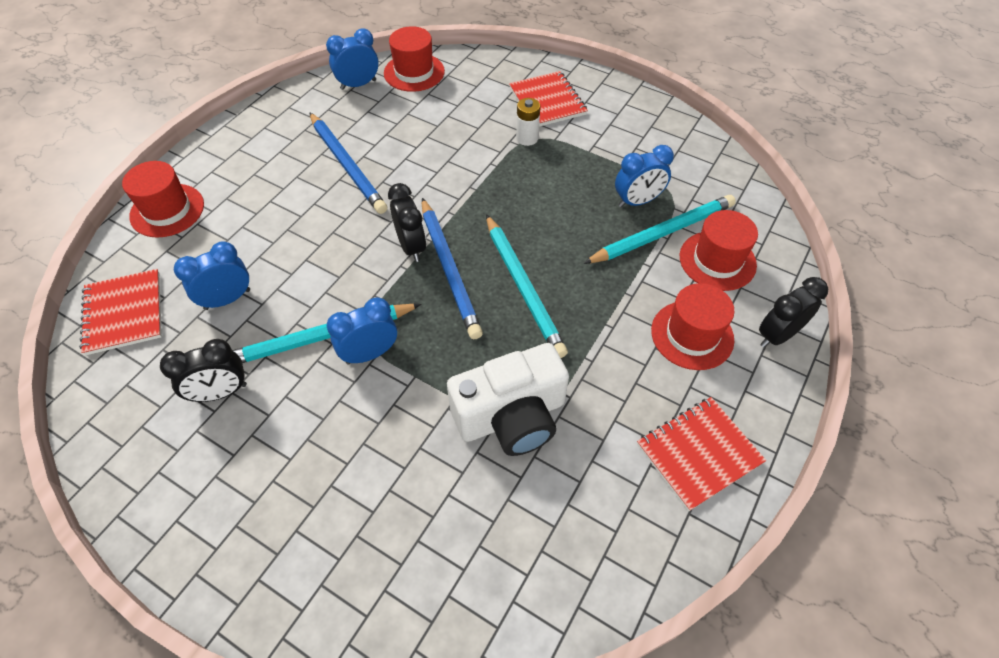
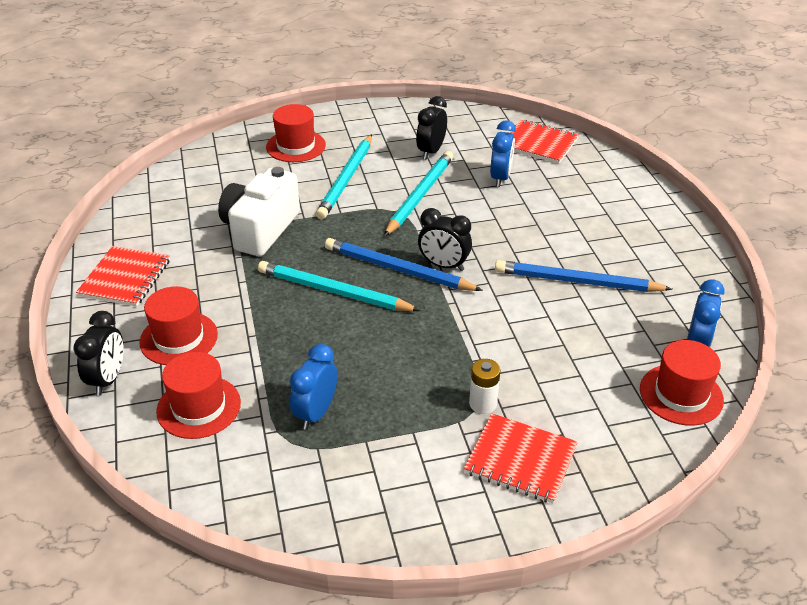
camera: 135 degrees right, 15 degrees down
(167, 210) = (623, 187): red hat -> red hat (296, 146)
(370, 354) = (381, 206): blue clock -> none
(662, 233) = (267, 399): turquoise pencil -> turquoise pencil (346, 179)

